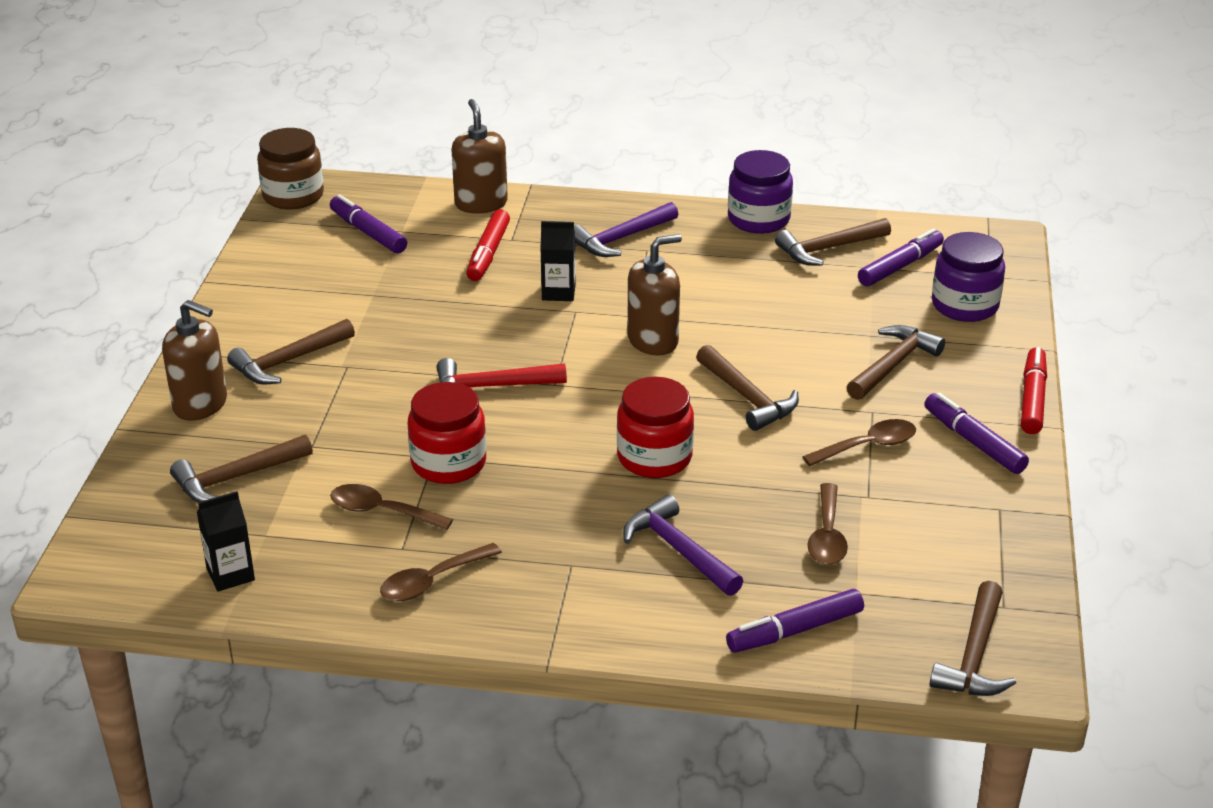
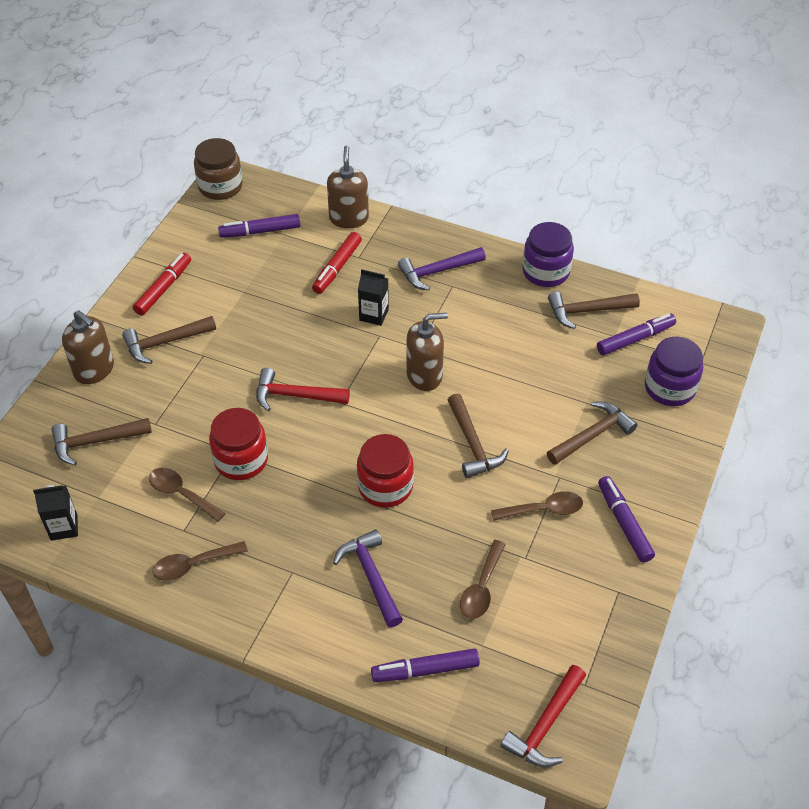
camera: 15 degrees right, 15 degrees up
(368, 232) = (260, 231): purple marker -> purple marker turned 75 degrees counterclockwise
(974, 656) = (545, 725): brown hammer -> red hammer
(1032, 399) = (685, 491): red marker -> red marker (163, 288)

